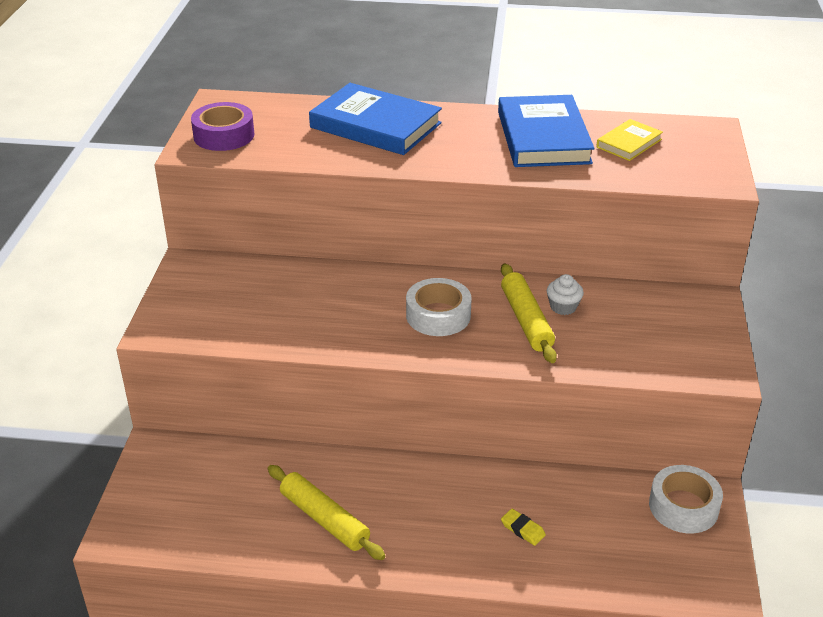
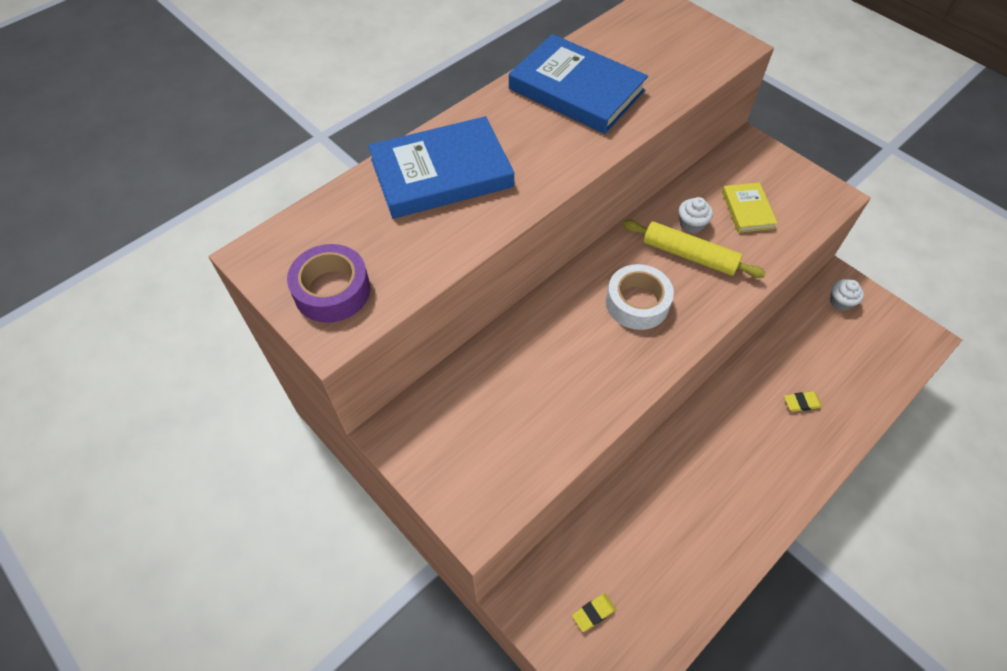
camera: 50 degrees left, 20 degrees up
(179, 492) = (593, 613): none -> yellow eraser
(324, 519) = (704, 522): yellow rolling pin -> none
(629, 143) = (635, 53): yellow book -> yellow book (747, 210)
(683, 506) = (840, 302): white tape -> white cupcake

